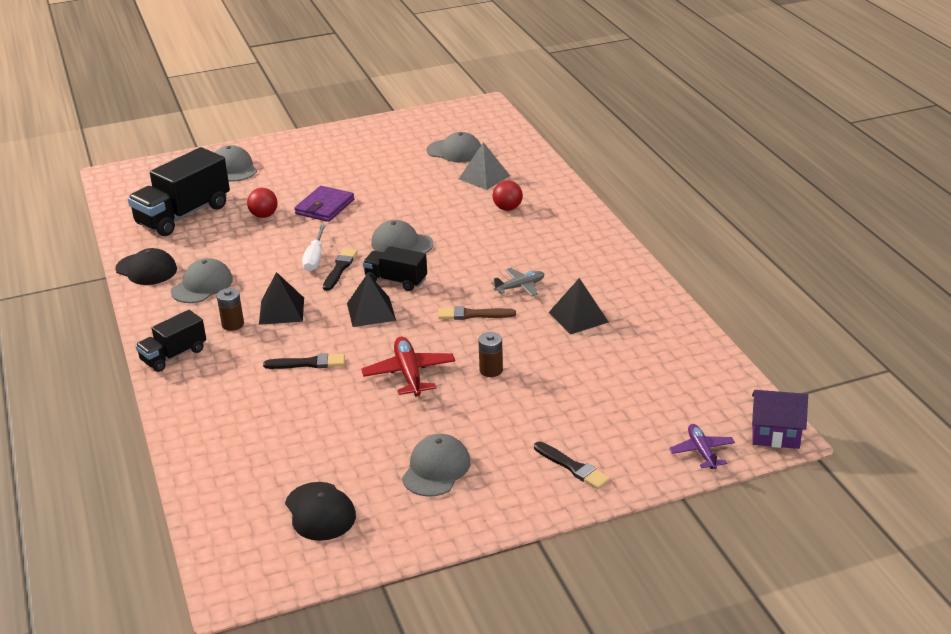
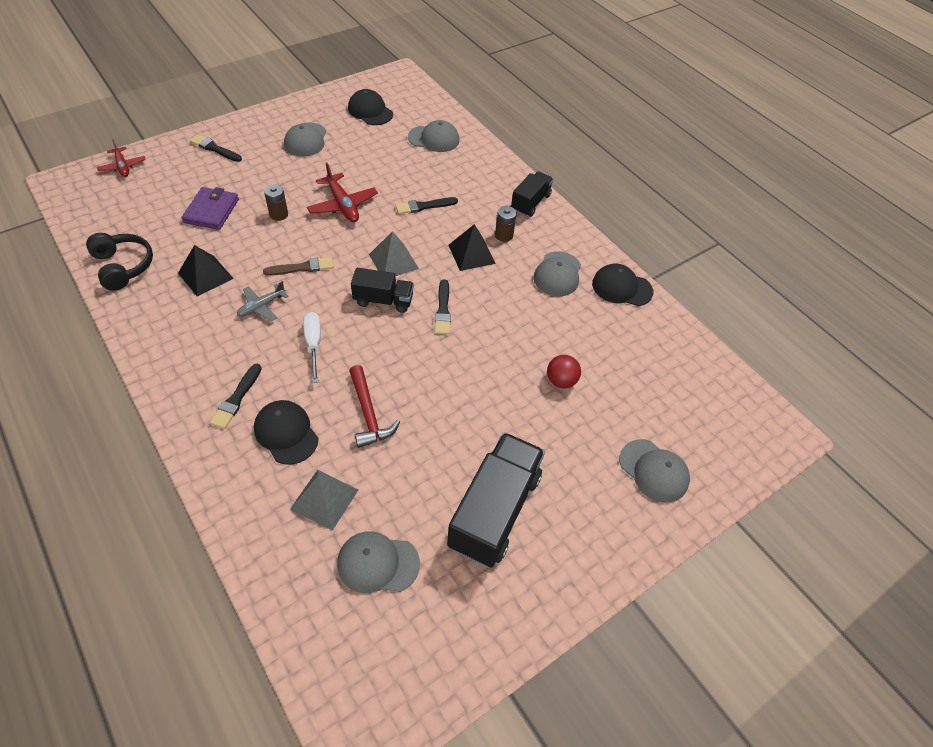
camera: 160 degrees right, 20 degrees up
(183, 215) = (646, 370): black truck -> black truck (494, 510)
(315, 258) = (473, 321): white screwdriver -> white screwdriver (313, 344)
(324, 207) = (502, 406): purple wallet -> purple wallet (211, 211)
(371, 312) = (393, 261): black pyramid -> grey pyramid
(401, 244) = (394, 353): grey cap -> grey cap (434, 139)
(437, 212) = (369, 413): none -> red hammer
(507, 208) = (286, 433): red ball -> black cap
(547, 229) = (236, 398): none -> black brush
(669, 333) = (123, 266): none -> black headphones
(702, 451) = (122, 166): purple plane -> red plane
(775, 434) = (64, 183): purple house -> none

